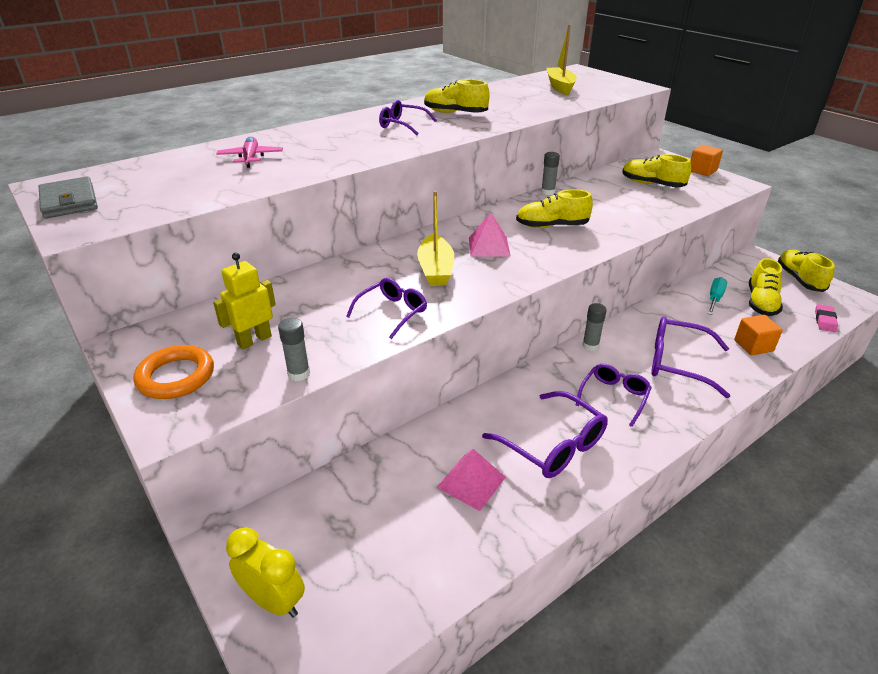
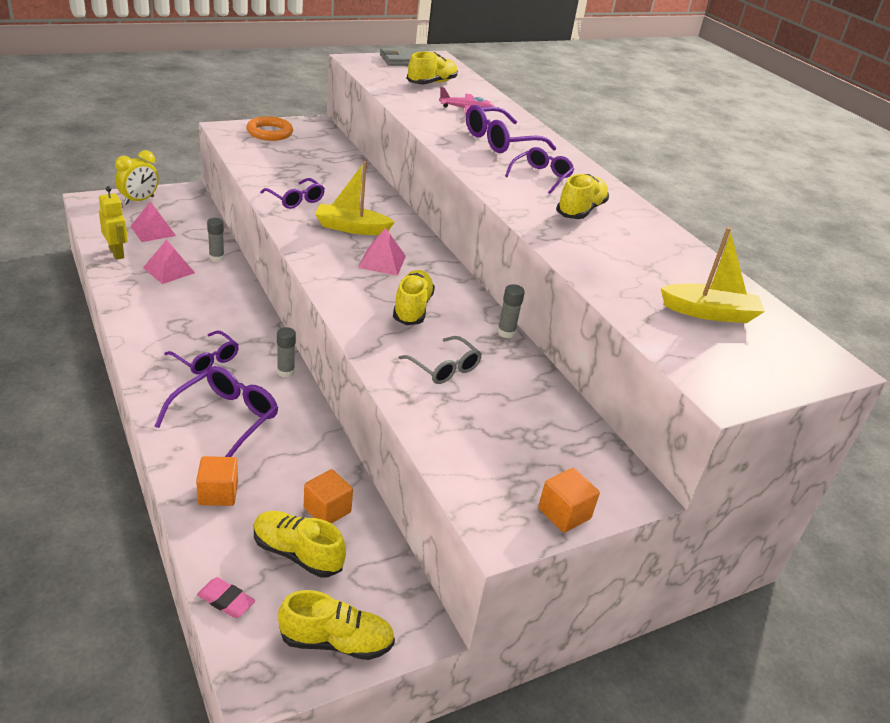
camera: 95 degrees right, 0 degrees up
(254, 340) = (292, 154): yellow robot -> yellow robot (117, 253)
(299, 374) = (245, 162): grey glue stick -> grey glue stick (216, 258)
(374, 539) = (153, 231): none -> pink pyramid
(553, 445) = (175, 311): purple glasses -> purple glasses (500, 141)
(615, 208) = (444, 368): none -> grey glasses
(652, 184) = (516, 431): yellow shoe -> yellow shoe (432, 83)
(715, 298) = (327, 510): turquoise screwdriver -> orange cube

